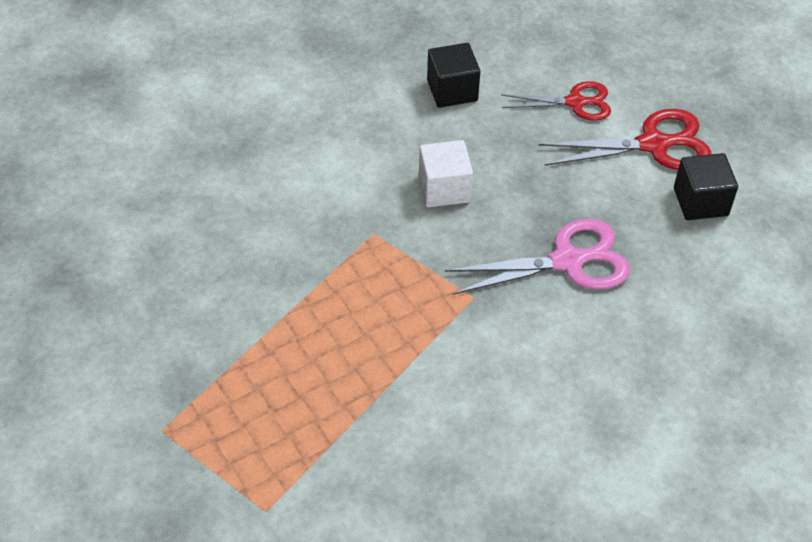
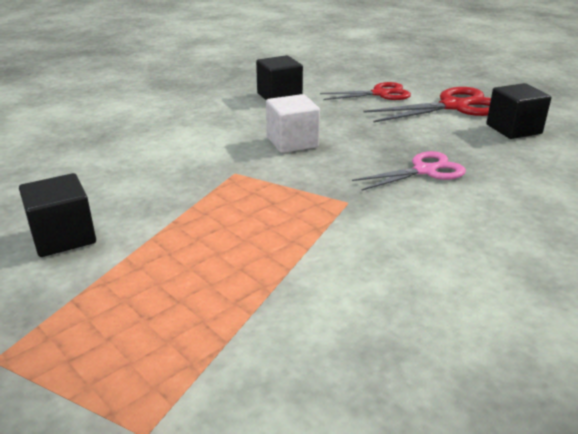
camera: 10 degrees left, 20 degrees down
(207, 304) = (63, 237): none -> black cube
(567, 261) = (424, 171): pink scissors -> pink scissors, size x0.66

